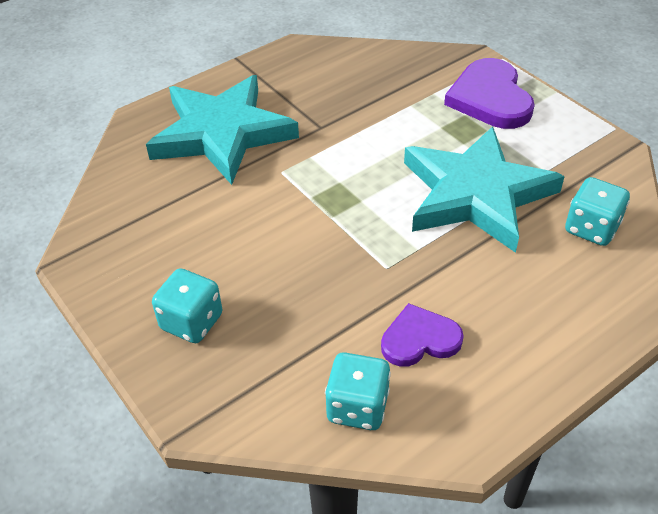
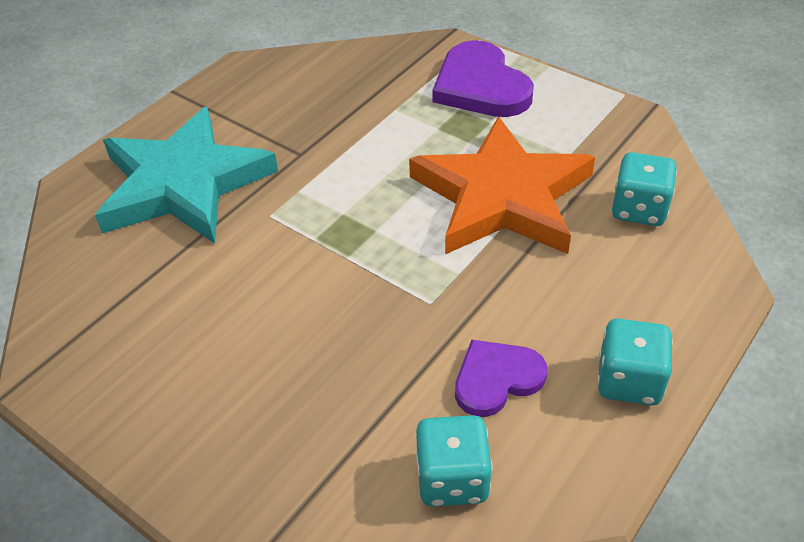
camera: 15 degrees left, 0 degrees up
(192, 322) = (217, 423): turquoise dice -> turquoise dice (629, 381)
(476, 194) = (502, 196): turquoise star -> orange star

